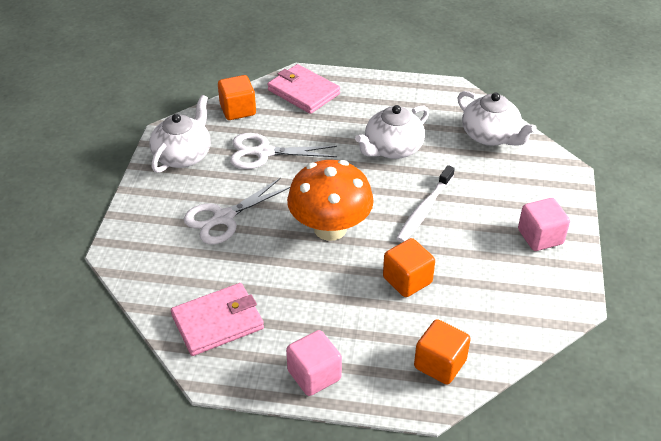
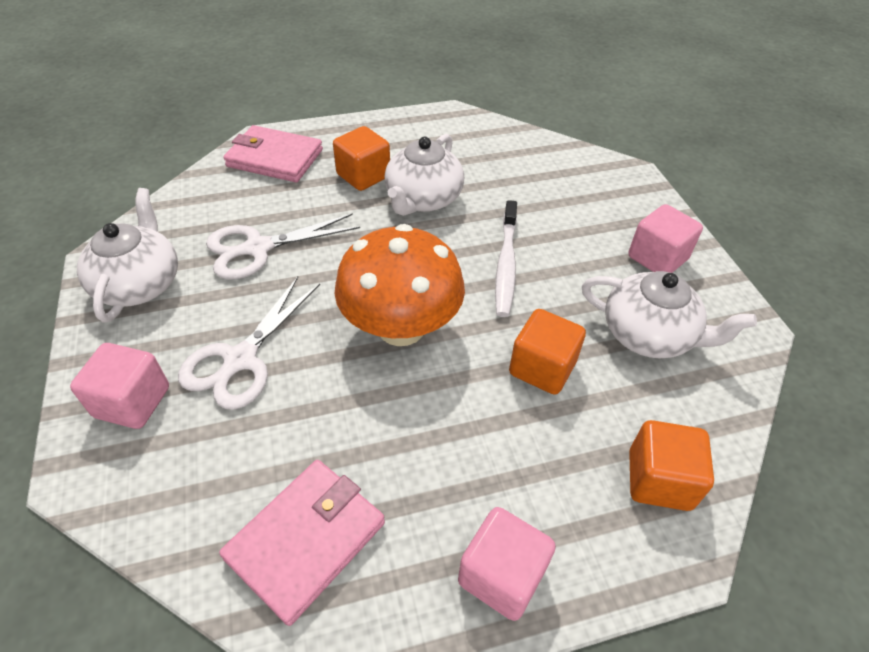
camera: 25 degrees left, 5 degrees up
(155, 223) = (132, 402): none -> pink cube
(238, 110) = (195, 201): orange cube -> orange cube (363, 176)
(490, 136) = (526, 156): white teapot -> white teapot (649, 335)

